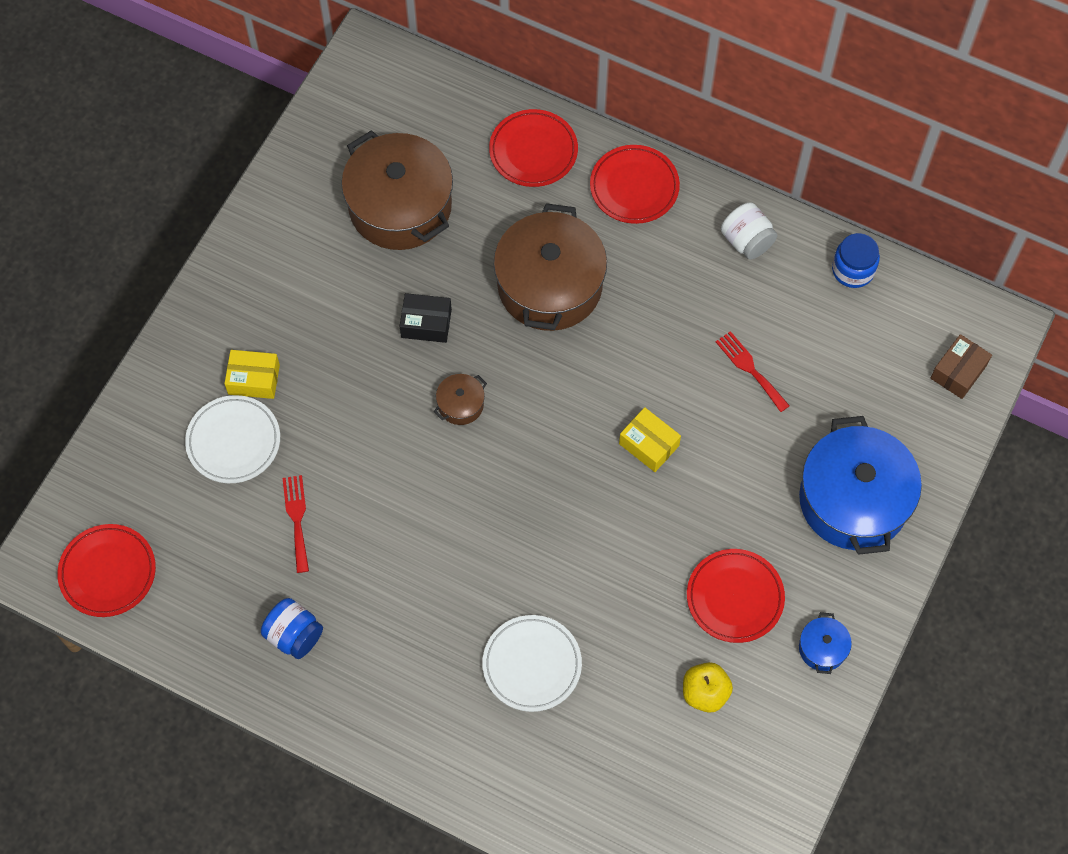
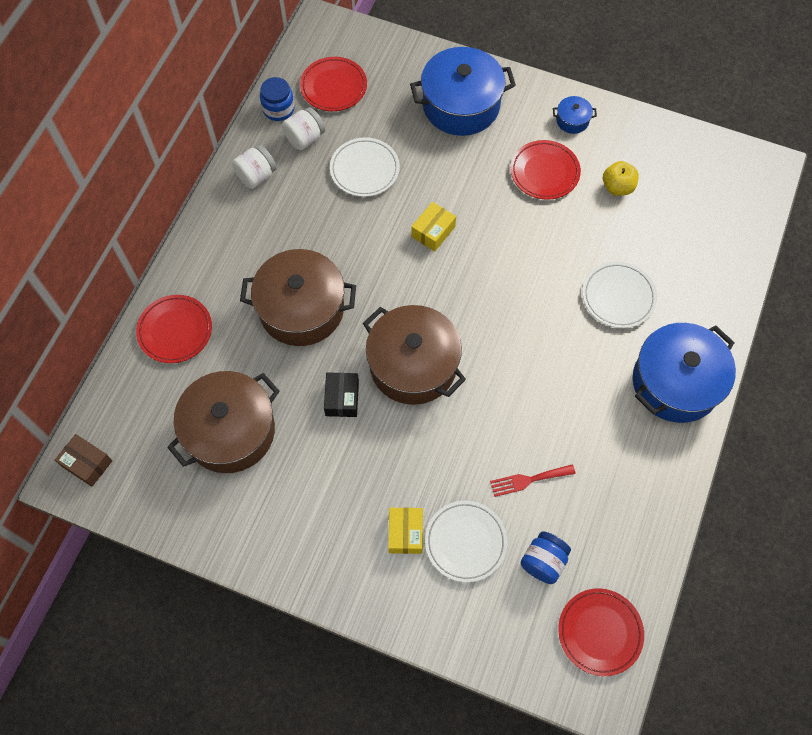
camera: 95 degrees left, 0 degrees up
(294, 635) = (627, 469): blue jar -> blue jar (543, 562)
(401, 716) = (675, 383): none -> blue pot
(460, 404) = (413, 365): brown pot -> brown pot, size x2.36
(634, 187) = (209, 254): red plate -> red plate (333, 87)
(750, 369) = (364, 170): red fork -> white plate
(803, 300) = (305, 138): none -> white jar
(958, 372) = (356, 47): brown box -> brown box (87, 463)

